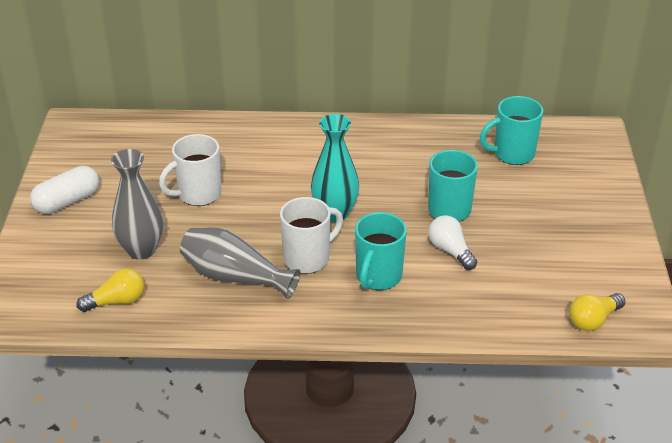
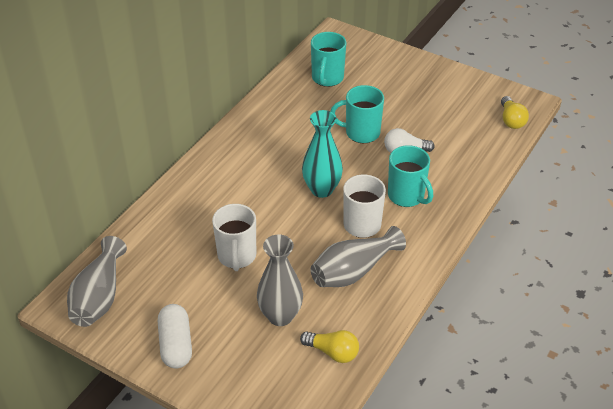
camera: 60 degrees left, 5 degrees up
(94, 138) = (99, 297): none -> grey vase
(117, 301) = (333, 352): yellow light bulb -> yellow light bulb turned 105 degrees clockwise

